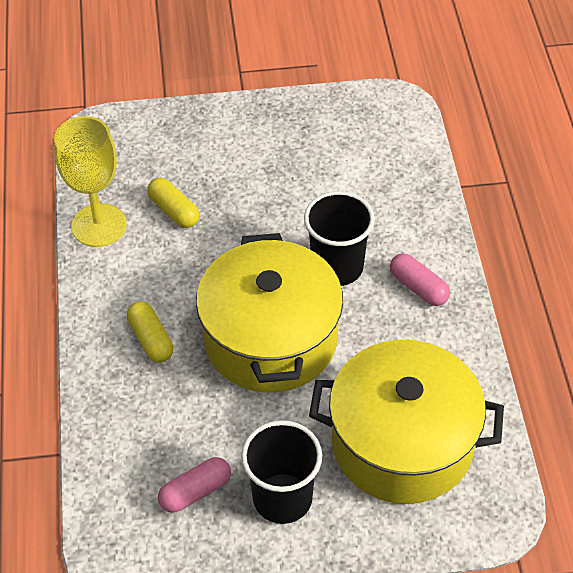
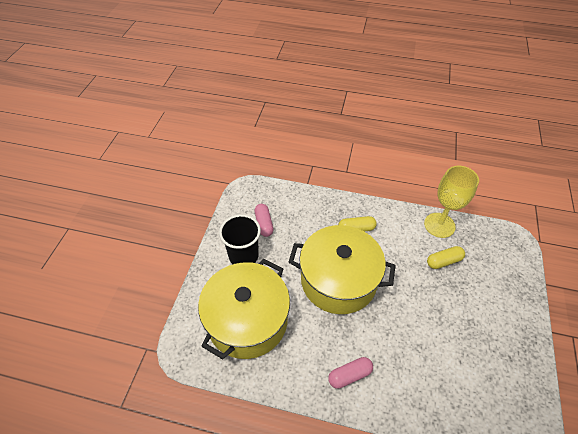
camera: 110 degrees right, 0 degrees up
(337, 267) = (379, 332): black cup -> none

